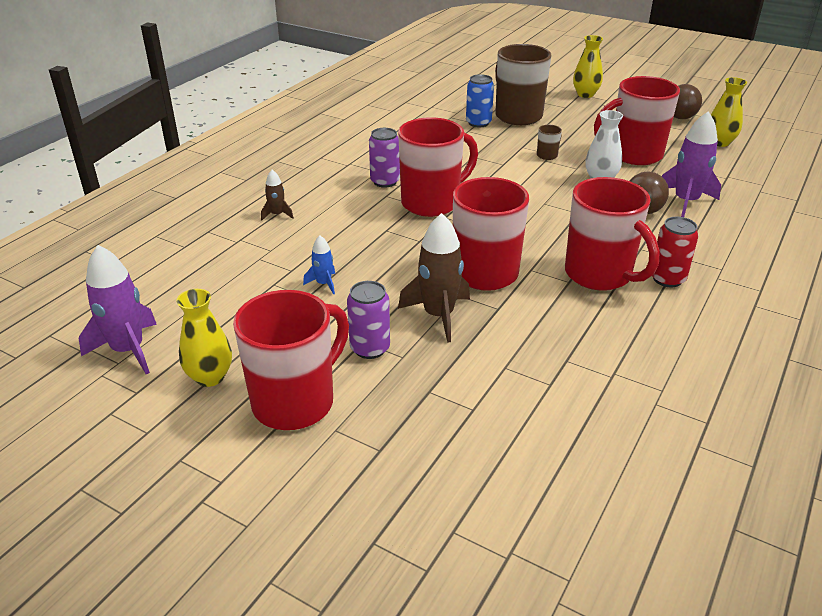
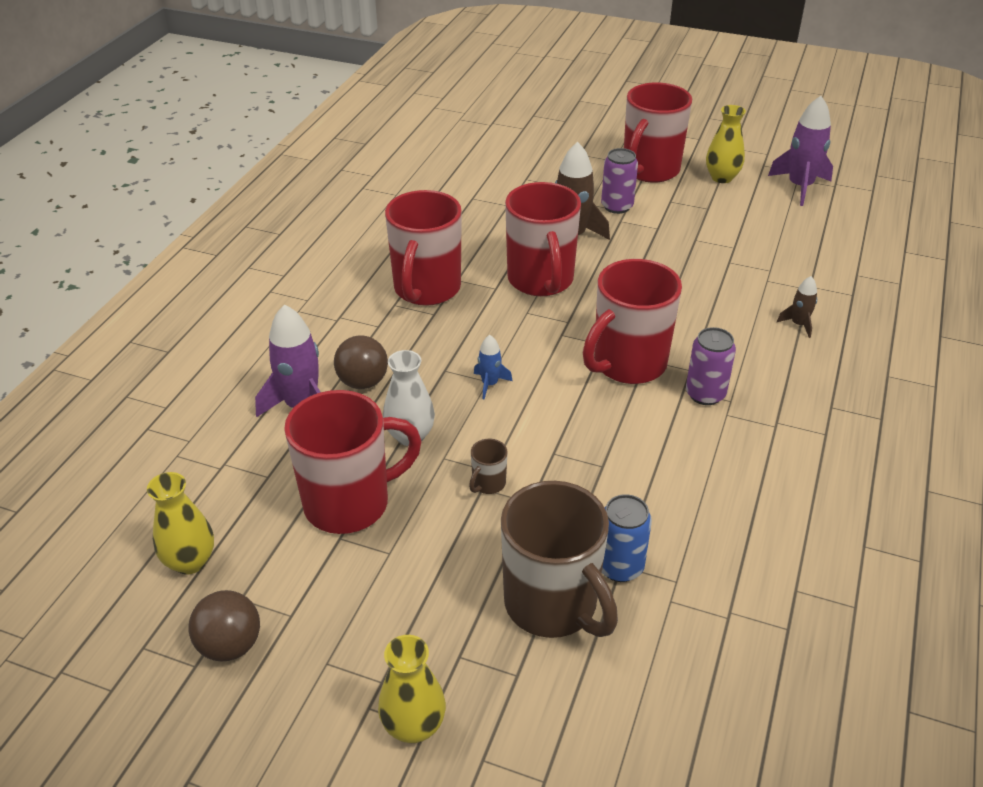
camera: 170 degrees right, 5 degrees up
(324, 284) = (688, 252): blue rocket -> blue rocket (490, 384)
(599, 275) = (426, 289): red mug -> red mug turned 120 degrees counterclockwise
(667, 279) = (359, 293): red can -> none

